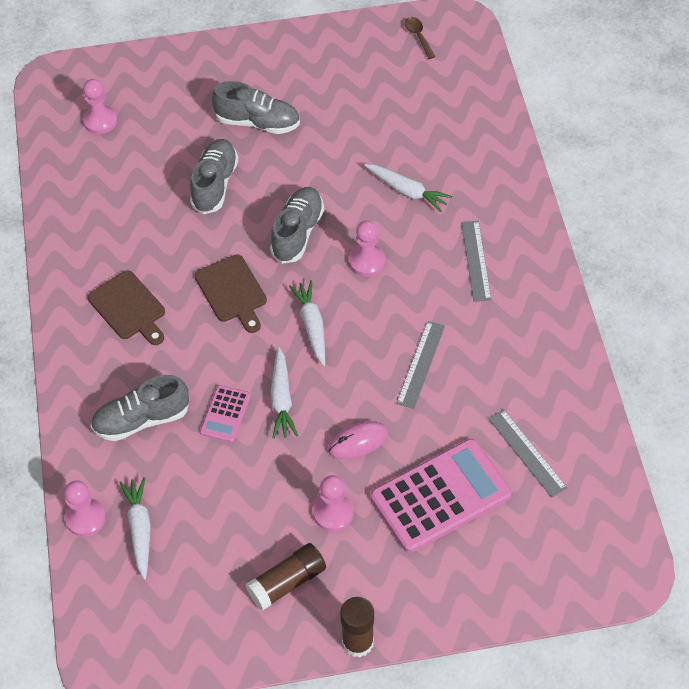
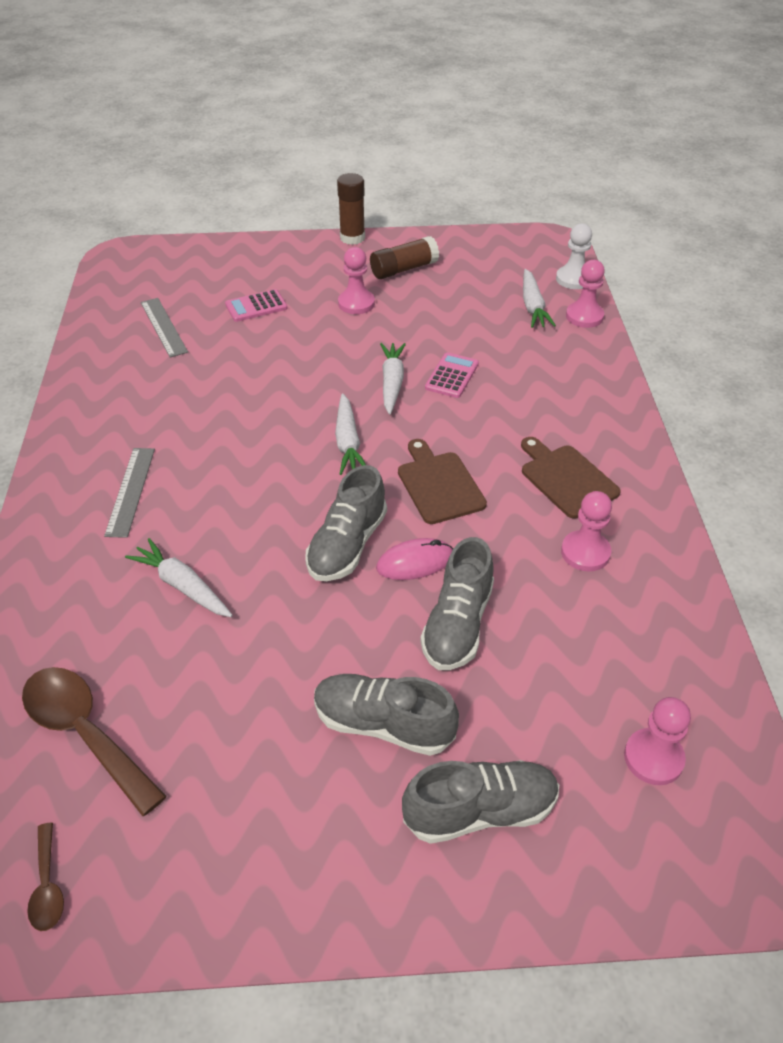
camera: 175 degrees left, 10 degrees down
(89, 585) = (573, 279): none -> white pawn
(141, 420) = (539, 378): grey shoe -> grey shoe (480, 811)
(358, 442) = (321, 346): pink mouse -> pink mouse (415, 562)
(367, 261) = (265, 502): pink pawn -> pink pawn (585, 552)
(421, 364) = (237, 399): grey ruler -> none
(431, 101) = (85, 733): none -> brown spoon
(440, 496) = (256, 306): pink calculator -> pink calculator, size x0.49

